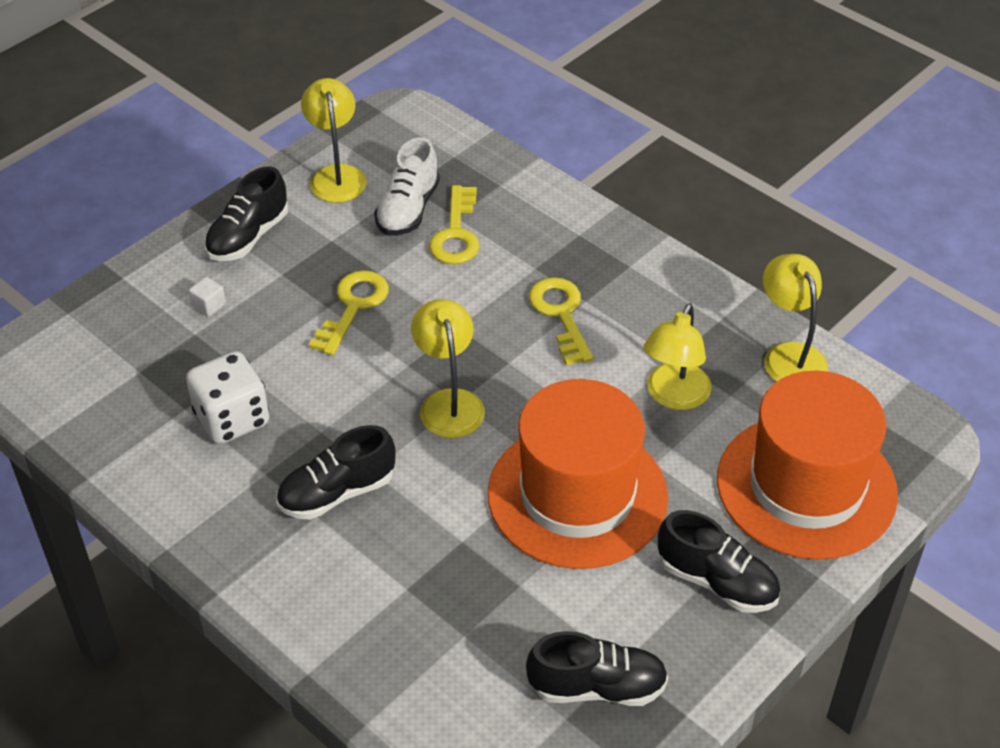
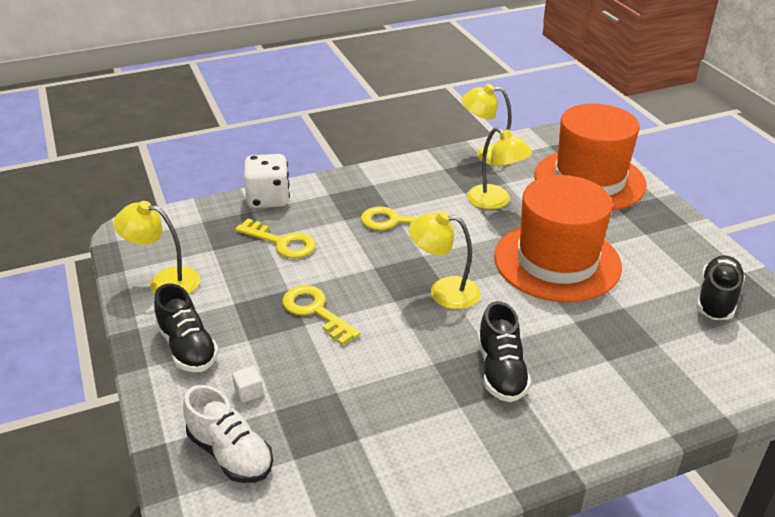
camera: 65 degrees left, 10 degrees down
(232, 419) = (389, 411): white dice -> white dice (268, 199)
(408, 209) = (237, 257): white shoe -> white shoe (230, 453)
(717, 581) = (648, 230): black shoe -> none

